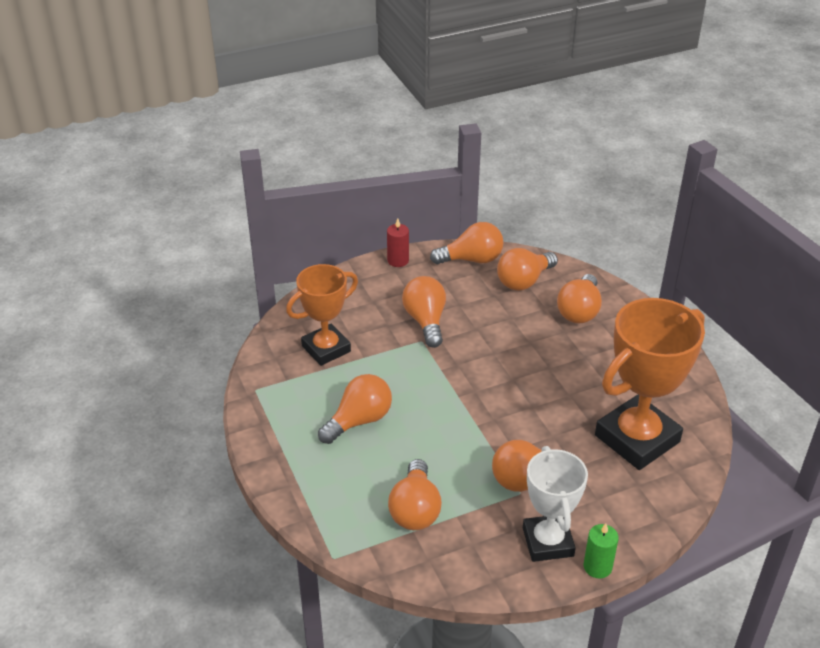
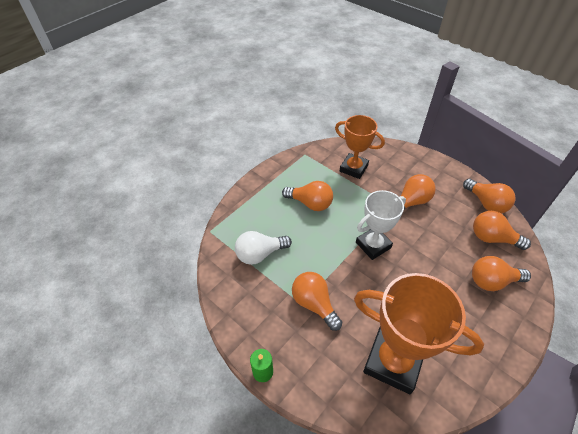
camera: 65 degrees right, 10 degrees up
(398, 260) = (451, 169): red candle -> none
(415, 510) = (260, 254): orange light bulb -> white light bulb
(547, 542) = (269, 333): white trophy -> white trophy (373, 245)

